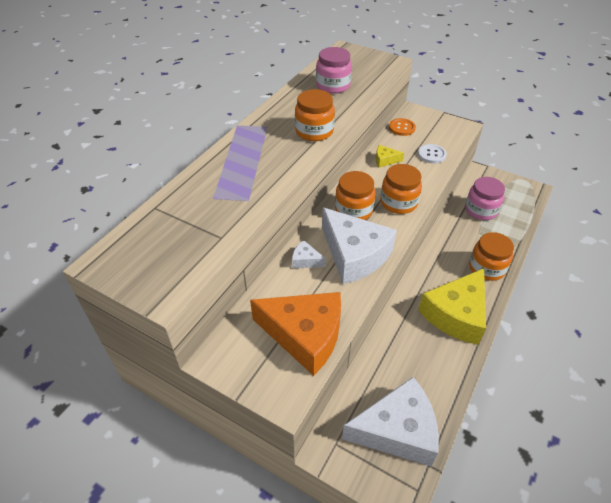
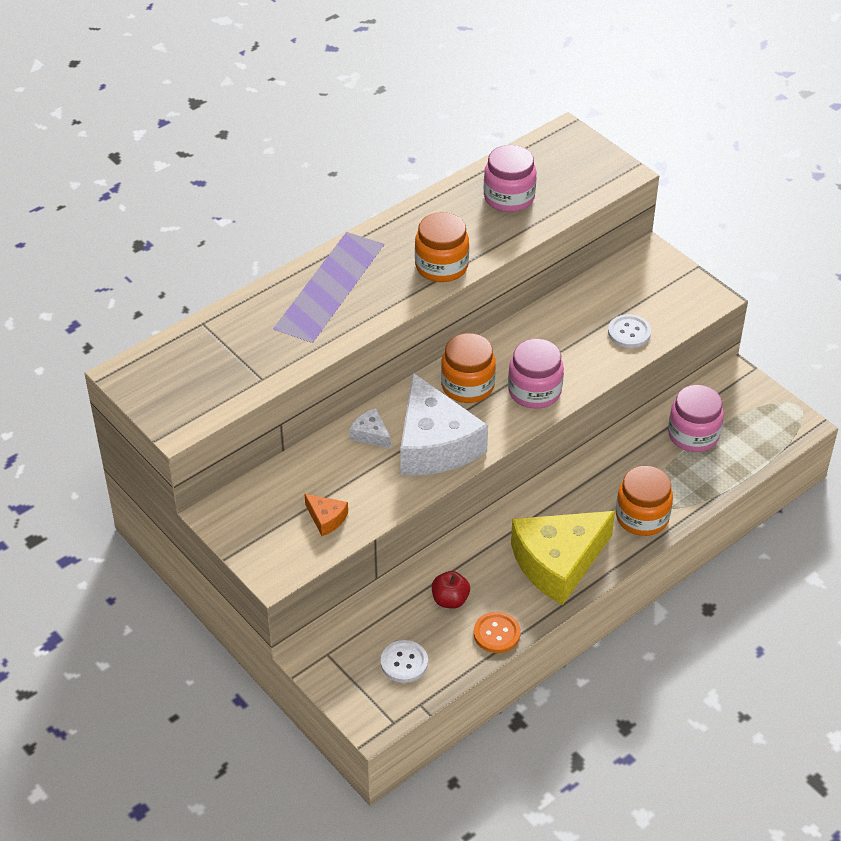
camera: 20 degrees right, 0 degrees up
(305, 335) = (326, 518): orange cheese -> orange cheese, size x0.42
(385, 160) = (555, 324): yellow cheese -> none
(397, 430) = (404, 662): white cheese -> white button
(398, 202) = (534, 391): orange jar -> pink jar
(402, 128) = (613, 278): orange button -> orange button (496, 633)
(402, 366) = (450, 600): none -> red apple

